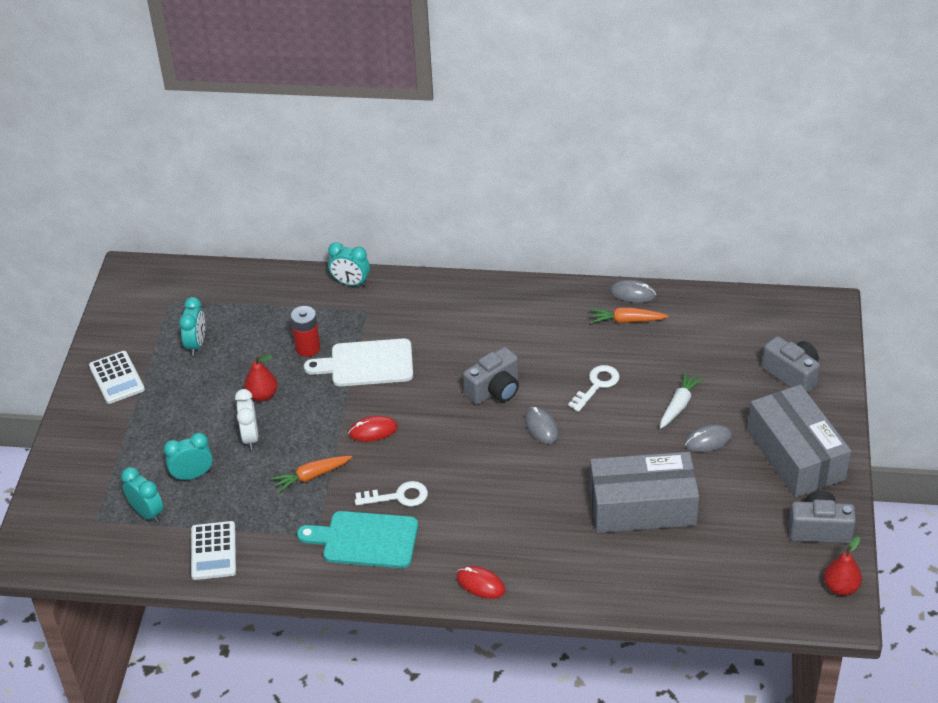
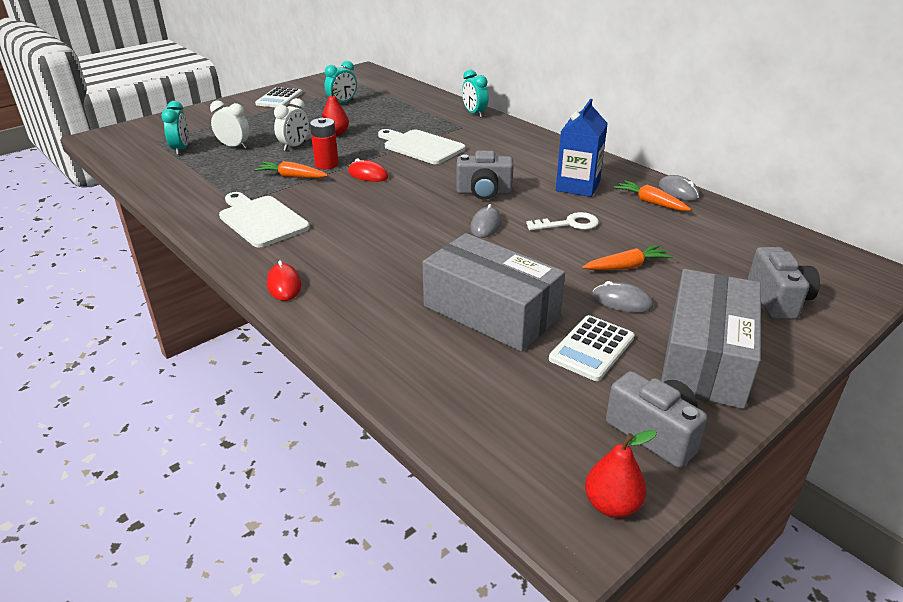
camera: 40 degrees right, 10 degrees down
(192, 475) = (234, 146): turquoise clock -> white clock
(213, 551) = (175, 180): white calculator -> white calculator (592, 348)
(308, 348) = (398, 127): red battery -> red battery (326, 164)
(365, 540) = (261, 220): turquoise cutting board -> white cutting board
(398, 496) = (322, 210): white key -> none
(555, 335) = (577, 186): none -> blue carton
(679, 405) = (626, 267): white carrot -> orange carrot

